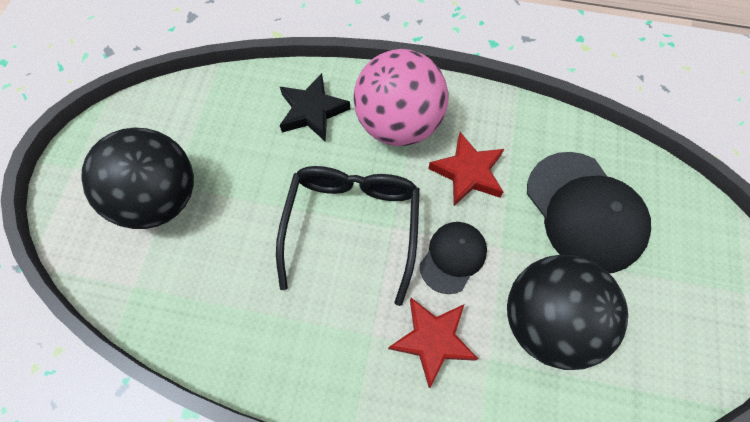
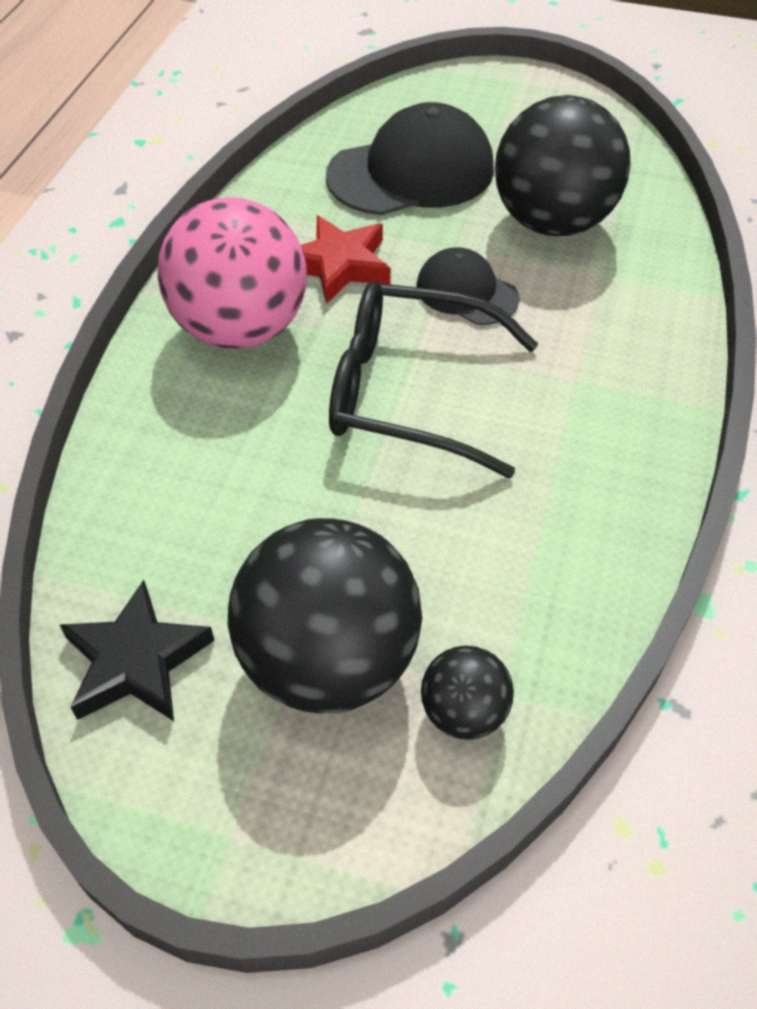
camera: 85 degrees left, 15 degrees down
(124, 266) = (463, 712): none -> black ball
(312, 111) = (190, 432): black star -> black star (136, 661)
(432, 340) = (581, 322): red star -> none

